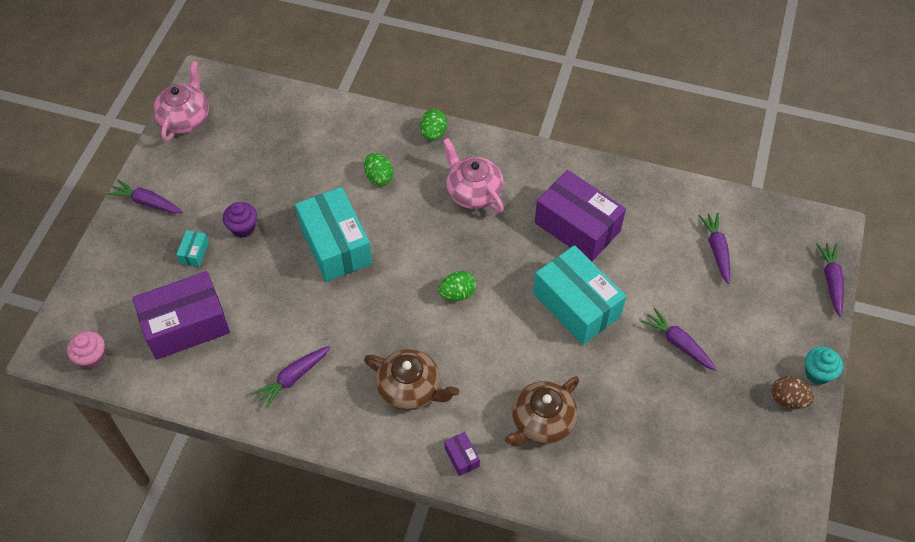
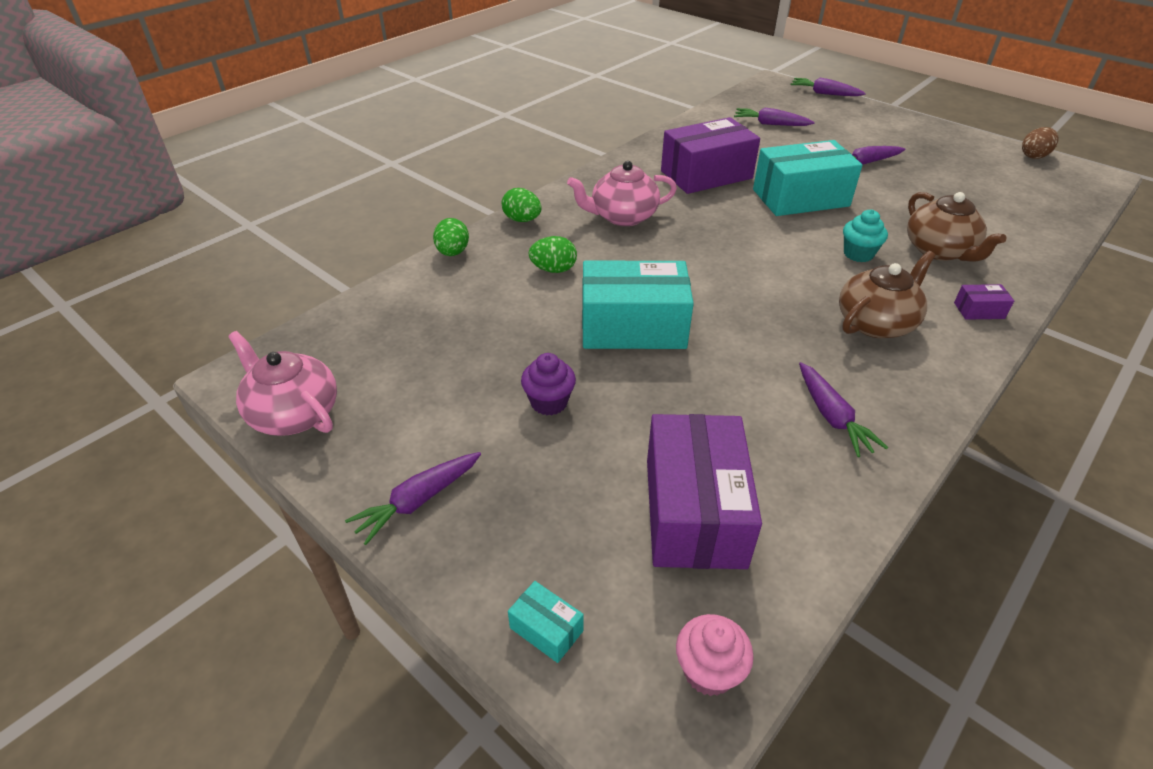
camera: 65 degrees left, 15 degrees down
(194, 253) = (559, 467): turquoise box -> turquoise box (546, 629)
(457, 294) = (754, 259): green egg -> green egg (453, 252)
(788, 399) = (936, 136): brown egg -> brown egg (1034, 156)
(817, 373) = (913, 119): turquoise cupcake -> turquoise cupcake (858, 254)

